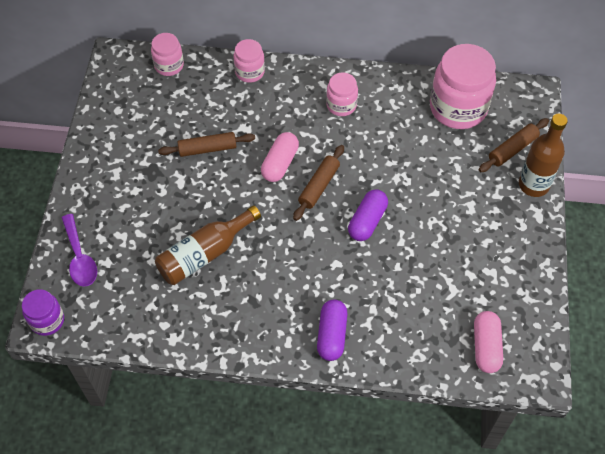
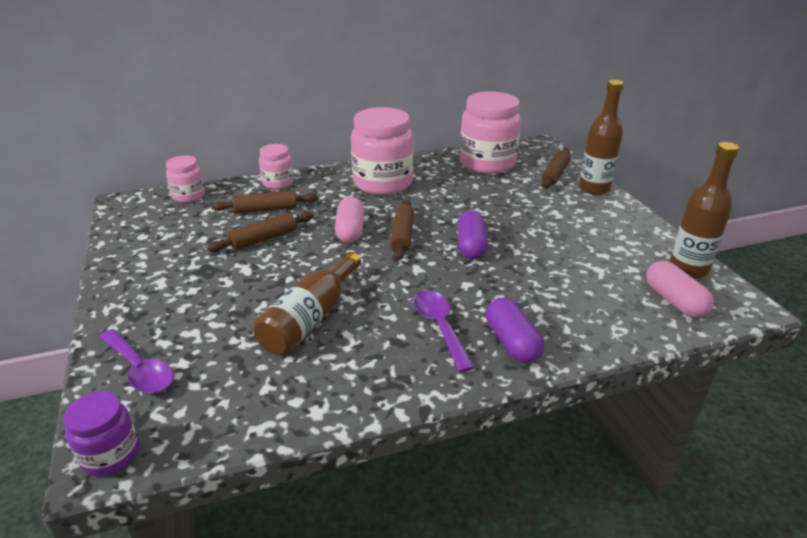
camera: 25 degrees left, 25 degrees down
(225, 109) = (266, 209): none -> brown rolling pin
(290, 299) = (440, 327): none -> purple spoon
(341, 105) = (382, 183): pink jar -> pink jar, size x1.91
(528, 319) = (688, 269): none -> brown bottle

